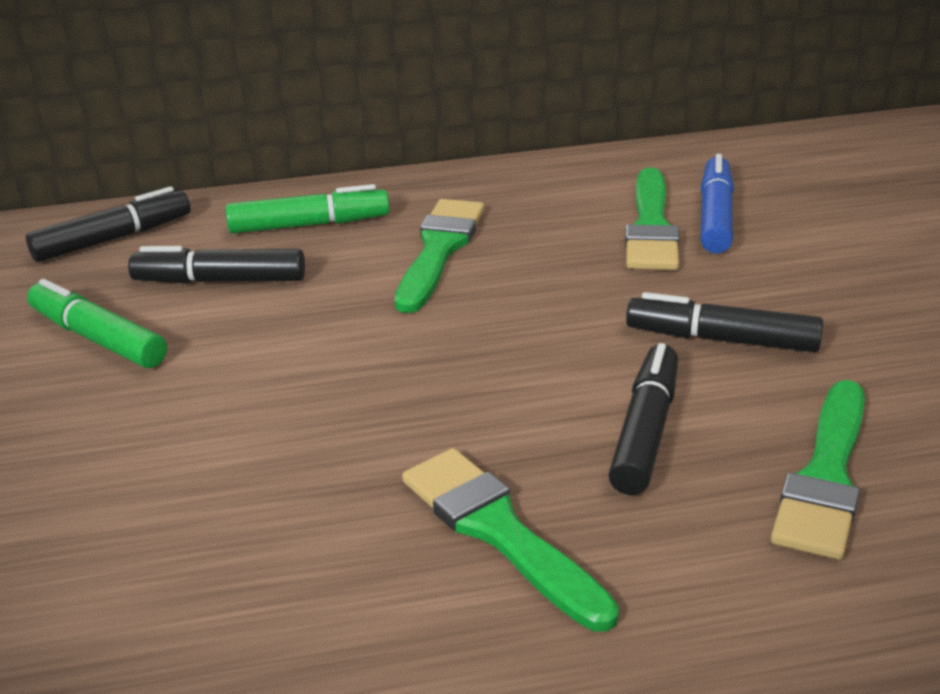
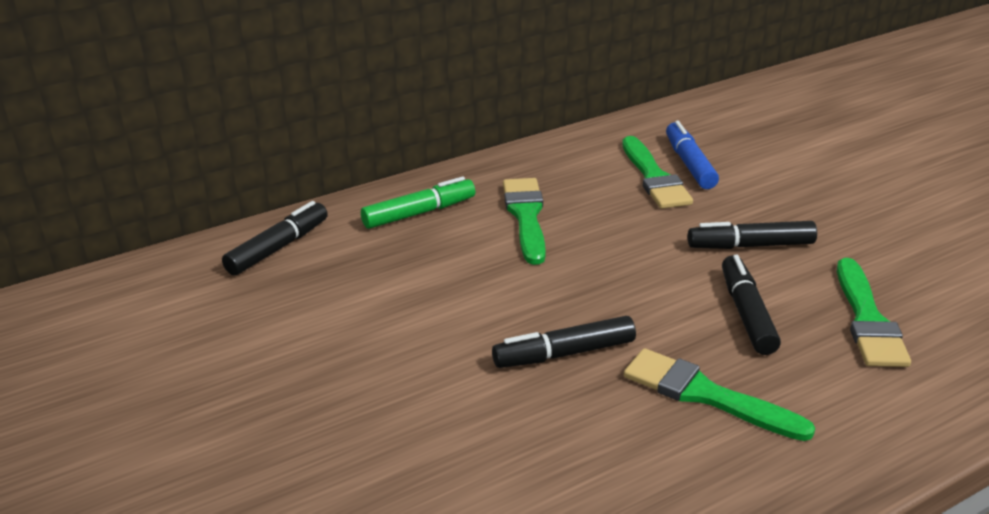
camera: 20 degrees left, 0 degrees up
(98, 339) = (331, 323): green marker -> none
(220, 281) = (387, 265): black marker -> black marker (564, 353)

